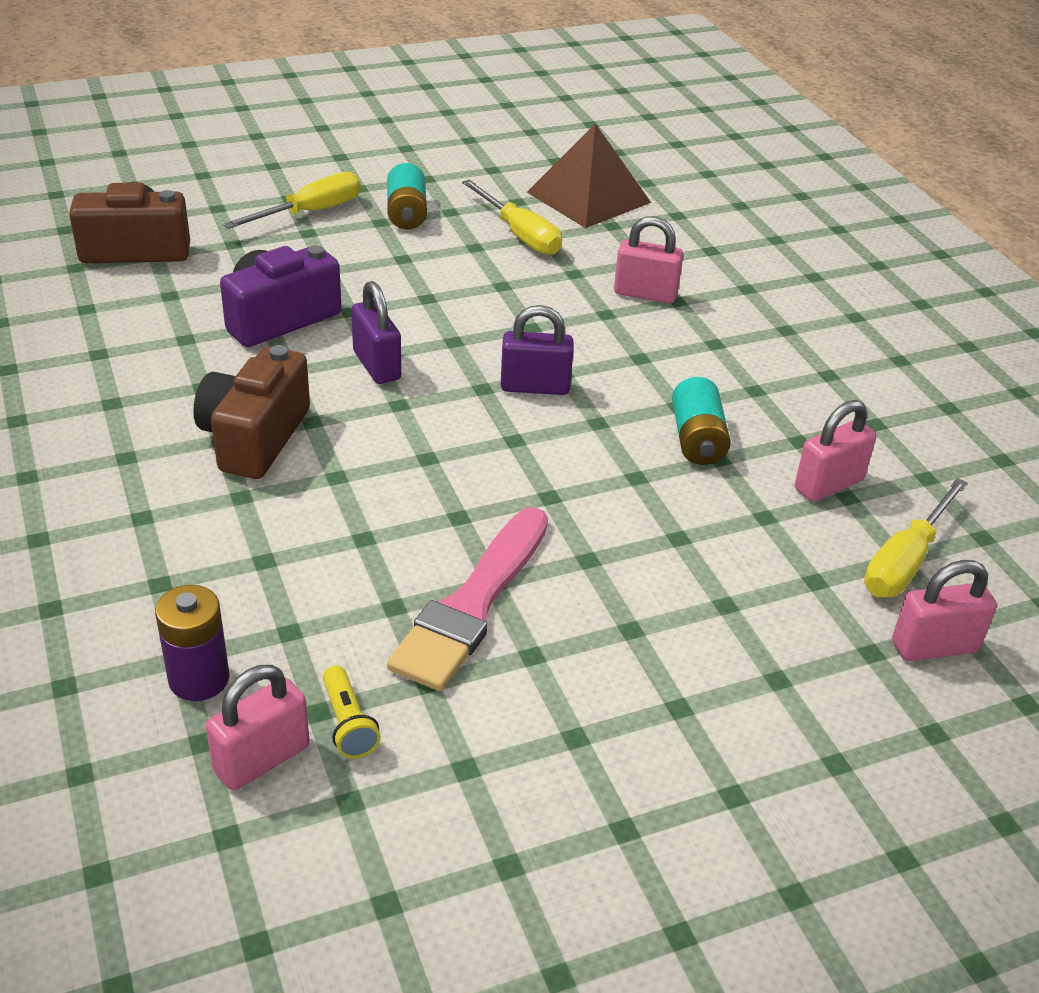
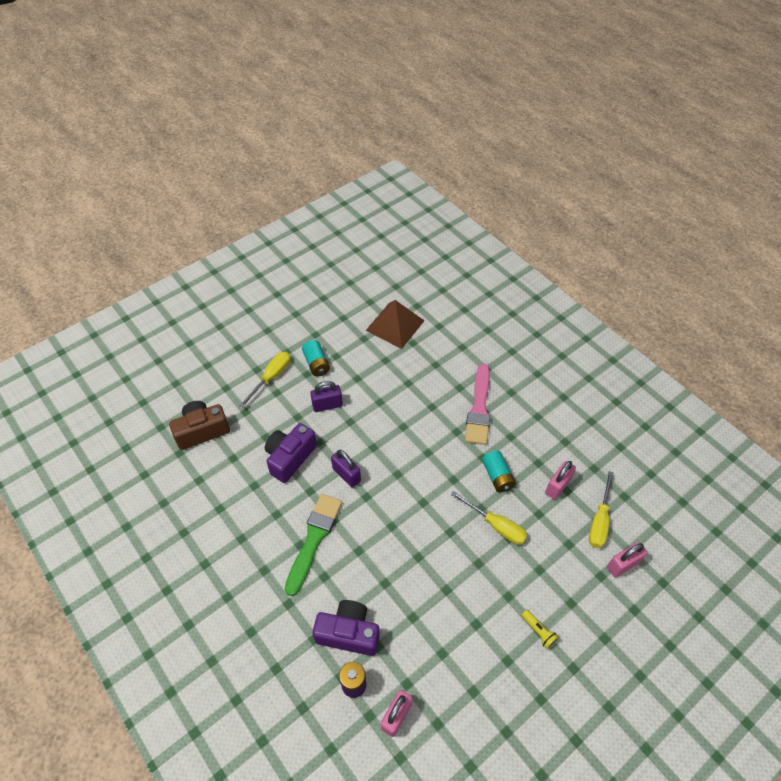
camera: 15 degrees left, 15 degrees up
(239, 594) = (348, 633): none -> purple camera
(254, 438) = (314, 539): brown camera -> green brush
(348, 724) = (421, 686): yellow flashlight -> yellow flashlight (539, 631)
(472, 605) = (443, 605): pink brush -> pink brush (479, 408)
(520, 235) = (374, 363): yellow screwdriver -> yellow screwdriver (496, 525)
(535, 387) = (419, 466): purple padlock -> purple padlock (327, 405)
(645, 294) = (444, 387): pink padlock -> none

